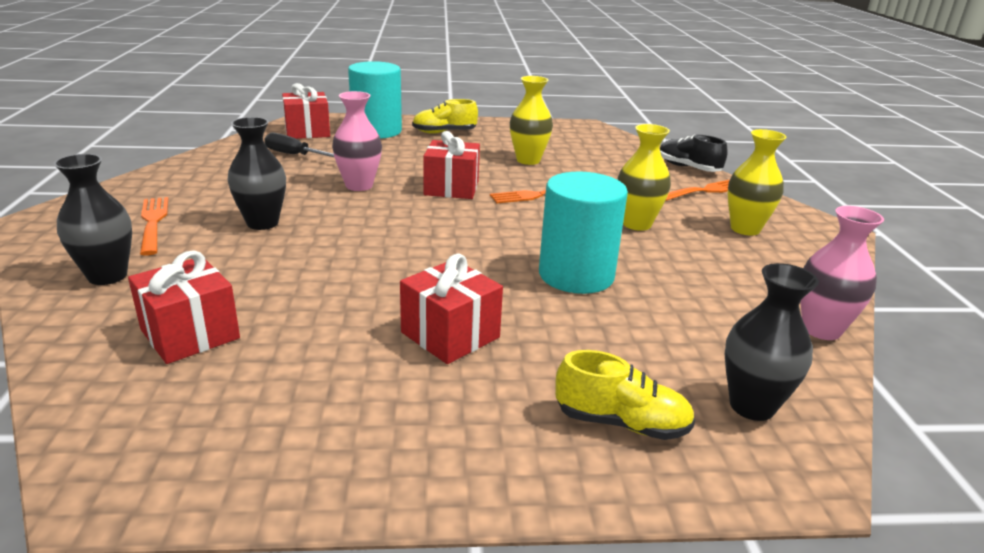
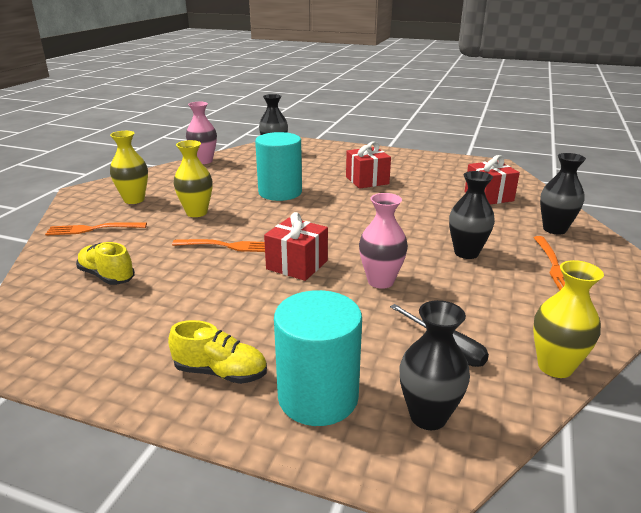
camera: 155 degrees left, 0 degrees up
(307, 131) = (428, 416): red gift -> black vase
(528, 160) = (182, 291): yellow vase -> yellow vase (555, 367)
(621, 423) = (324, 154): yellow shoe -> yellow shoe (107, 276)
(688, 168) = (48, 254): black shoe -> none

